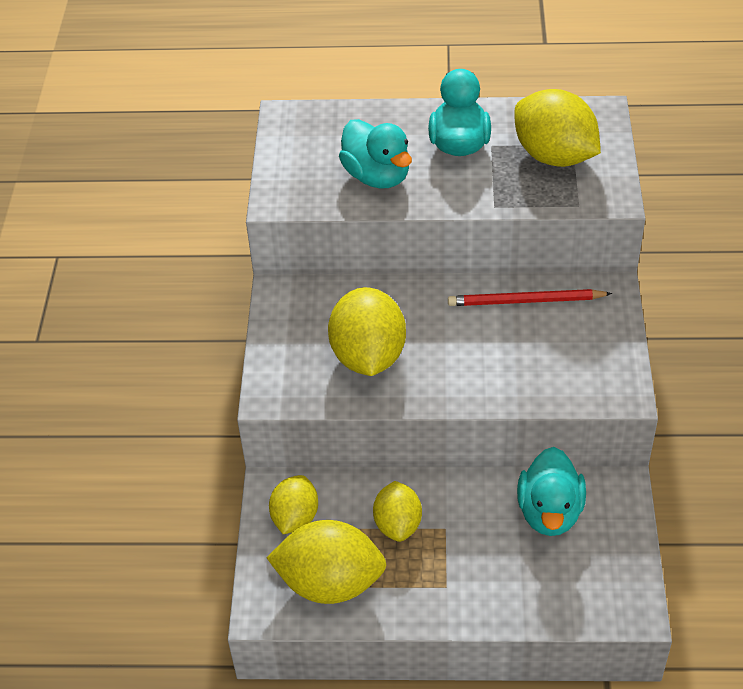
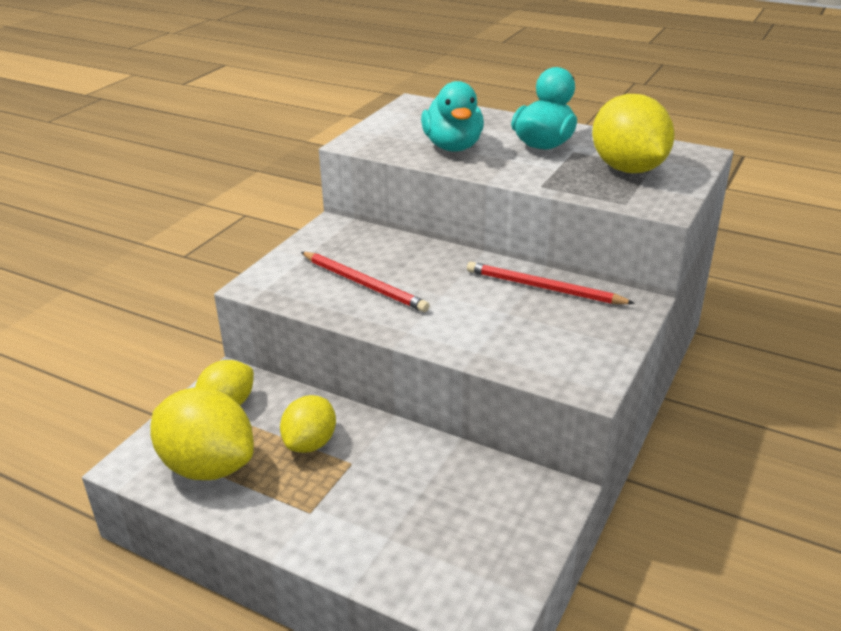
camera: 25 degrees right, 15 degrees down
(368, 356) = (364, 284): yellow lemon -> red pencil
(549, 512) = (465, 487): turquoise duck -> none

